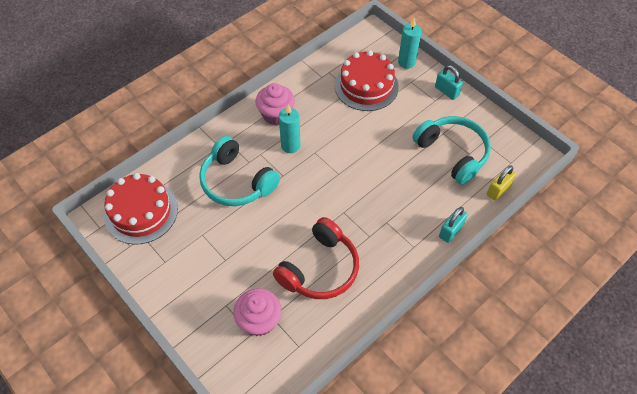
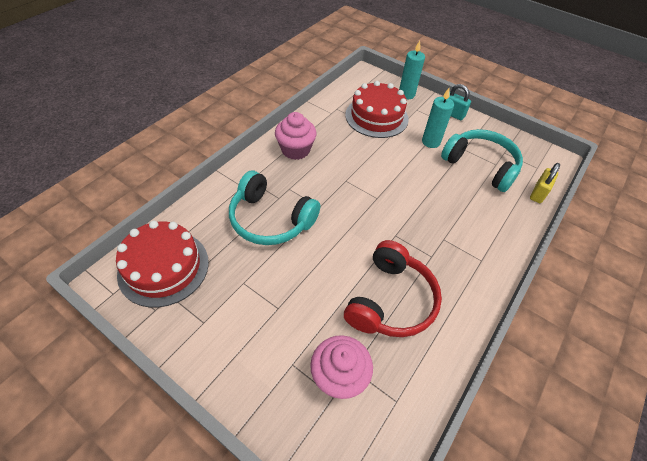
camera: 15 degrees left, 5 degrees down
(290, 146) = (319, 177): turquoise candle -> turquoise candle (431, 142)
(451, 231) = (511, 238): turquoise padlock -> none

